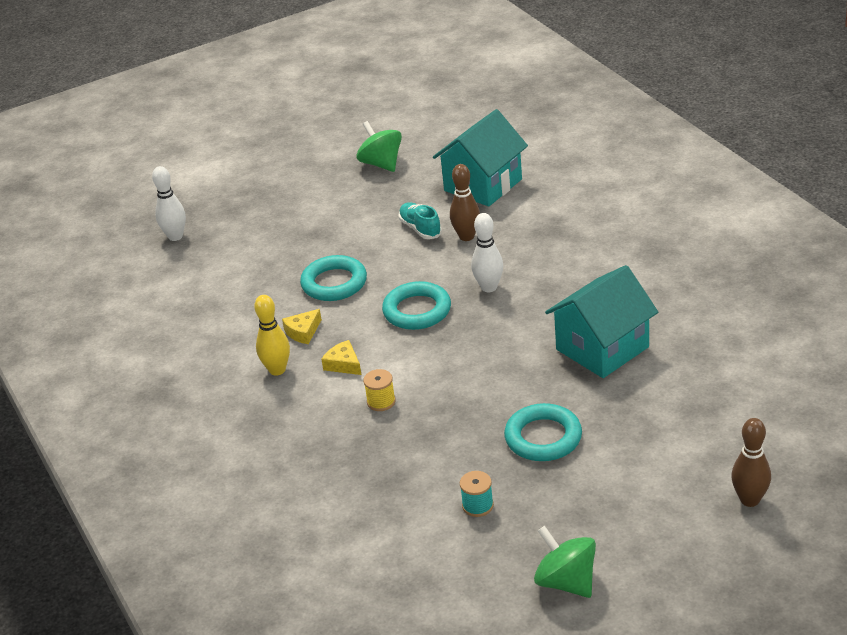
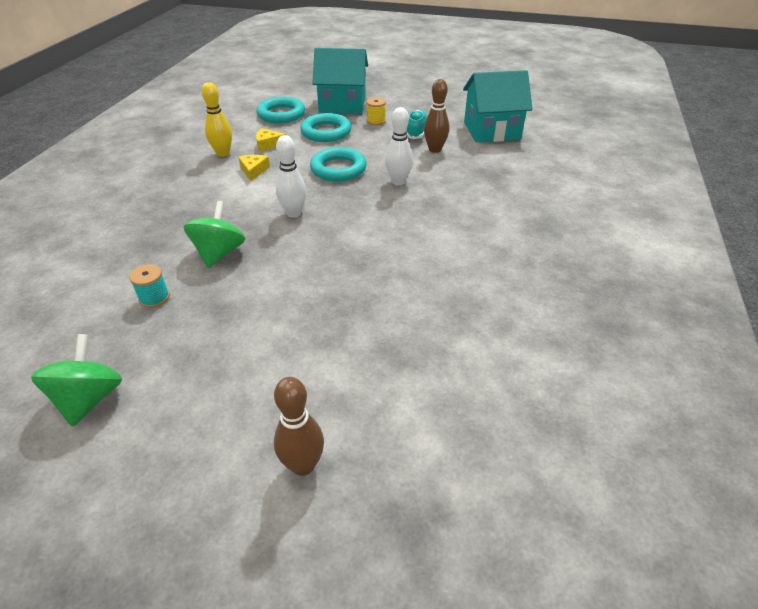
camera: 40 degrees right, 5 degrees up
(175, 236) = (302, 76): white bowling pin -> white bowling pin (294, 213)
(381, 164) = (453, 94): green spinning top -> green spinning top (219, 253)
(381, 402) = (231, 201): yellow spool -> yellow spool (376, 121)
(543, 437) = (264, 288): turquoise ring -> turquoise ring (281, 114)
(602, 348) = (401, 261): turquoise house -> turquoise house (342, 104)

